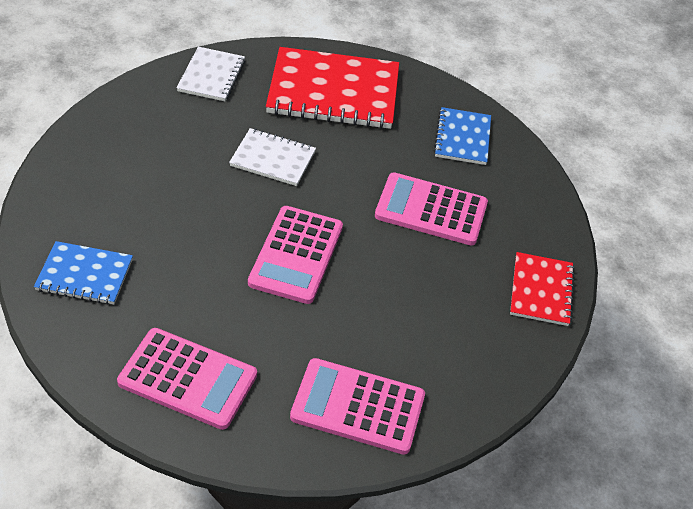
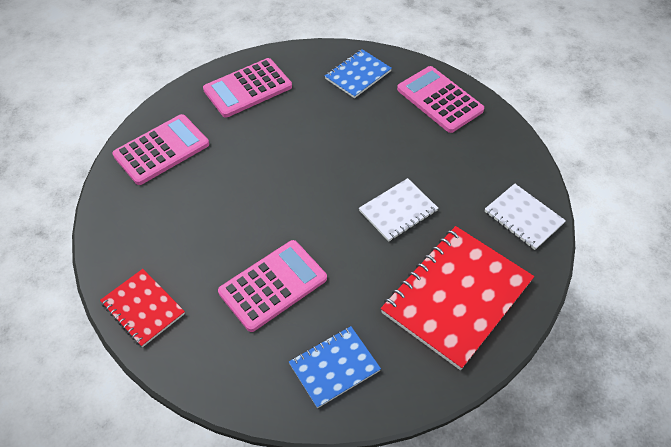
camera: 130 degrees right, 5 degrees up
(296, 255) = (295, 178): pink calculator -> pink calculator (439, 100)
(462, 138) = (334, 367): blue notebook -> blue notebook turned 75 degrees counterclockwise

